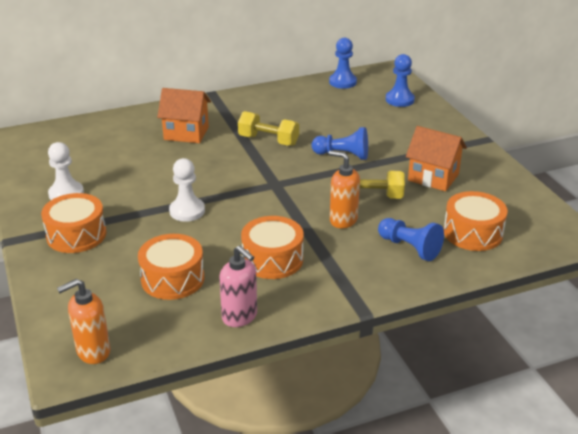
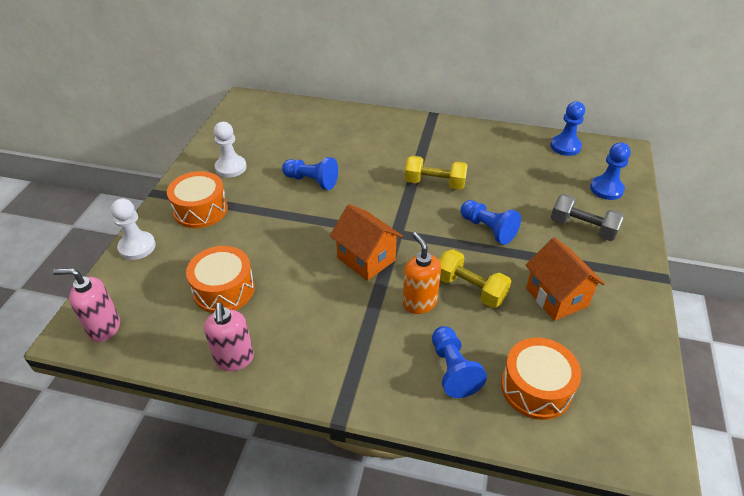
camera: 35 degrees right, 10 degrees up
(93, 352) = (104, 328): orange soap dispenser -> pink soap dispenser
(159, 176) = (312, 181): none -> blue pawn
(186, 133) = (373, 147): orange house -> orange house (366, 259)
(187, 211) = (299, 226): white pawn -> white pawn (137, 247)
(268, 140) = (435, 183): yellow dumbbell -> yellow dumbbell turned 45 degrees counterclockwise
(272, 259) = (317, 313): orange drum -> none
(408, 130) = (582, 228): none -> grey dumbbell

